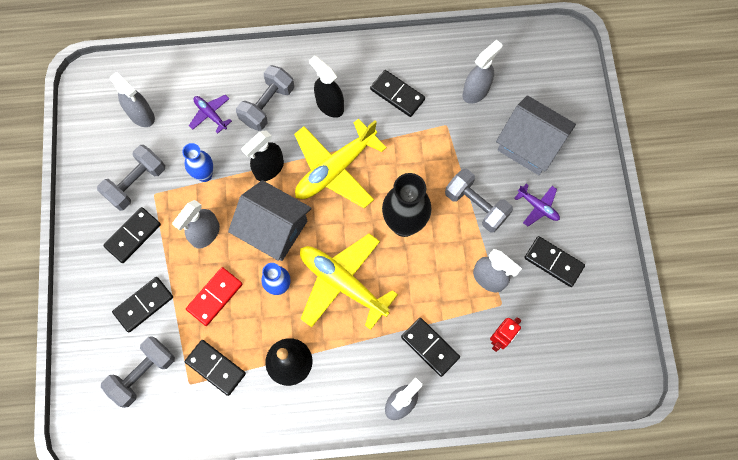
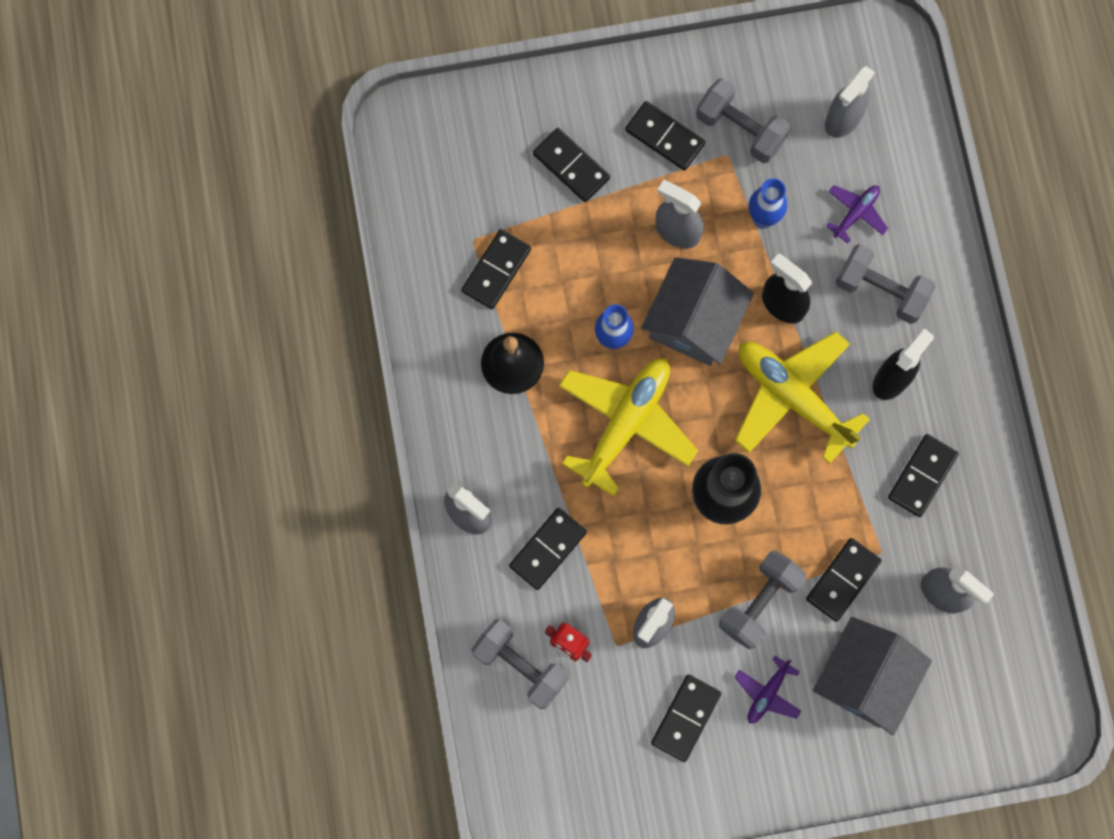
camera: 85 degrees right, 5 degrees up
(143, 373) = (481, 180): grey dumbbell -> grey dumbbell (520, 665)
(215, 297) = (590, 256): red domino -> none
(463, 151) = (842, 580): none -> black domino

